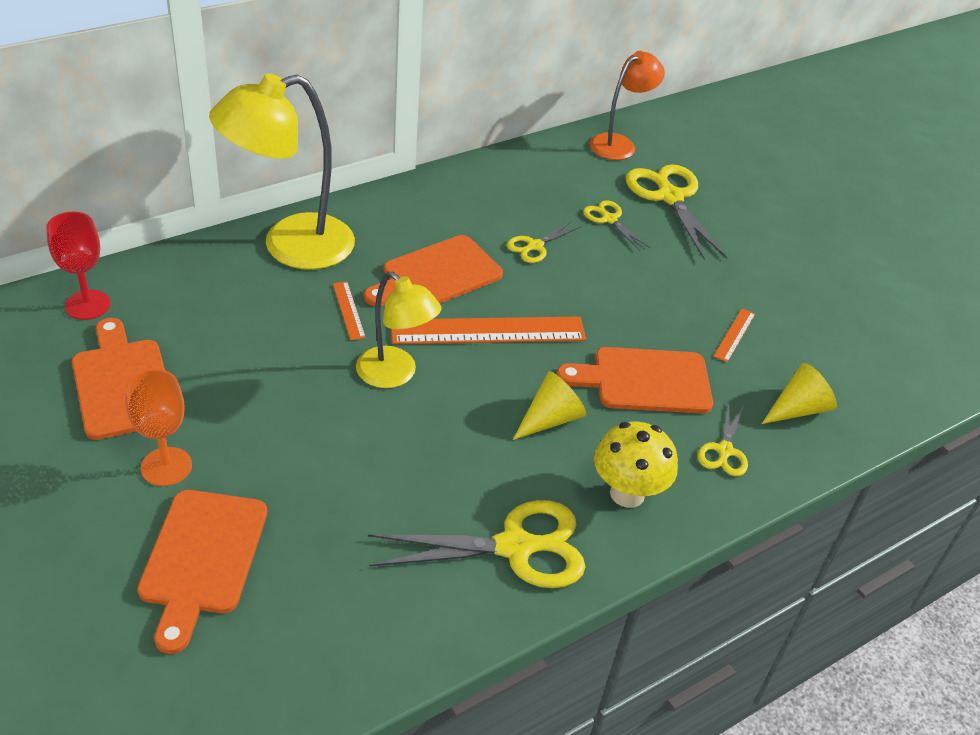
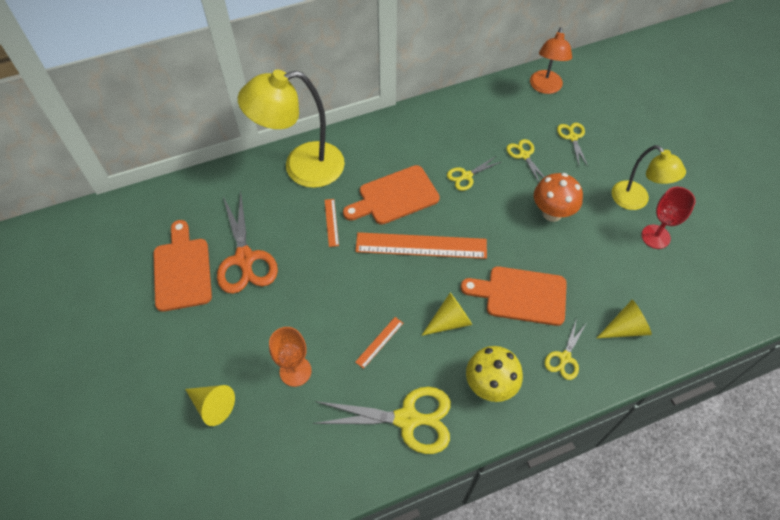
camera: 15 degrees right, 15 degrees up
(88, 305) = (169, 207): red goblet -> red goblet (655, 237)
(166, 466) = (200, 335): orange goblet -> orange goblet (295, 371)
(202, 558) = (213, 405): orange cutting board -> yellow cone
(222, 363) = (245, 259): none -> orange scissors
(395, 375) = (353, 277): yellow lamp -> yellow lamp (636, 201)
(619, 144) = (545, 87): orange lamp -> orange lamp turned 135 degrees clockwise
(663, 283) = (552, 213): none -> orange mushroom
(670, 197) = (572, 137): yellow scissors -> yellow scissors, size x0.53
(734, 335) = (594, 261): orange ruler -> orange ruler (379, 342)

